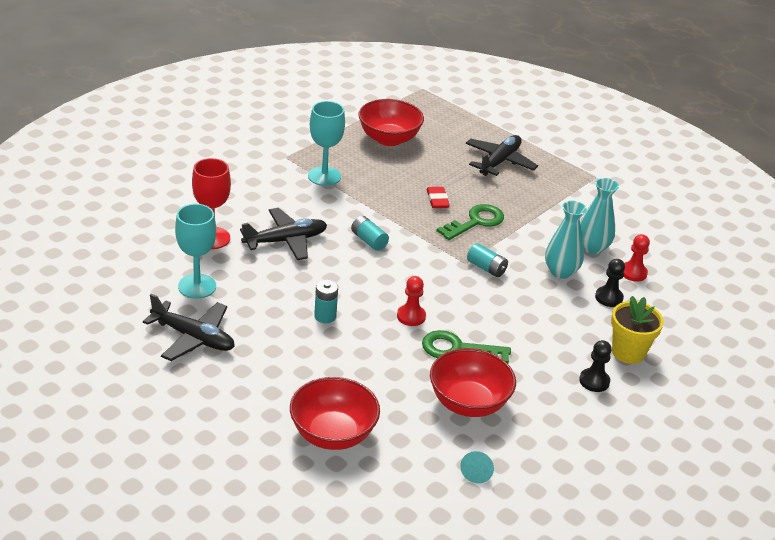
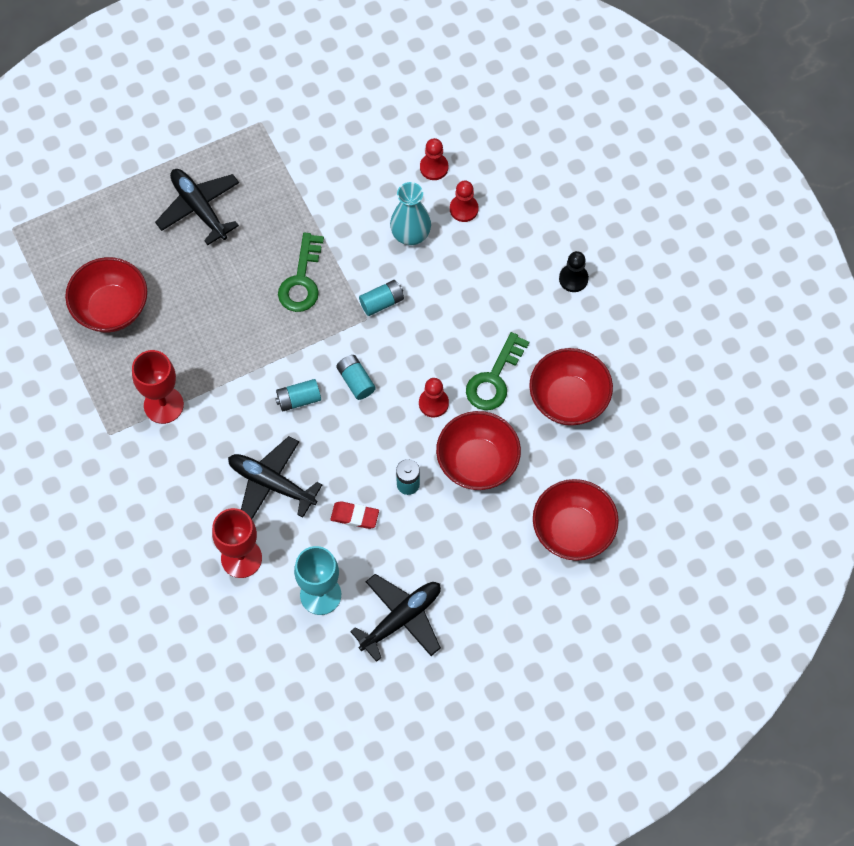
camera: 65 degrees left, 30 degrees up
(286, 241) = (271, 483): black plane -> black plane turned 60 degrees counterclockwise
(324, 176) = (163, 405): turquoise goblet -> red goblet
(369, 355) = (477, 462): none -> red bowl
(404, 268) = (356, 381): none -> turquoise battery
(437, 200) = (249, 303): red eraser -> red eraser (354, 516)
(475, 222) = (301, 280): green key -> green key turned 150 degrees counterclockwise
(477, 472) = (653, 427): turquoise cone -> none
(592, 248) = (382, 186): turquoise vase -> none
(609, 298) = (464, 209): black pawn -> red pawn
(628, 352) = (545, 230): yellow flower pot -> none

